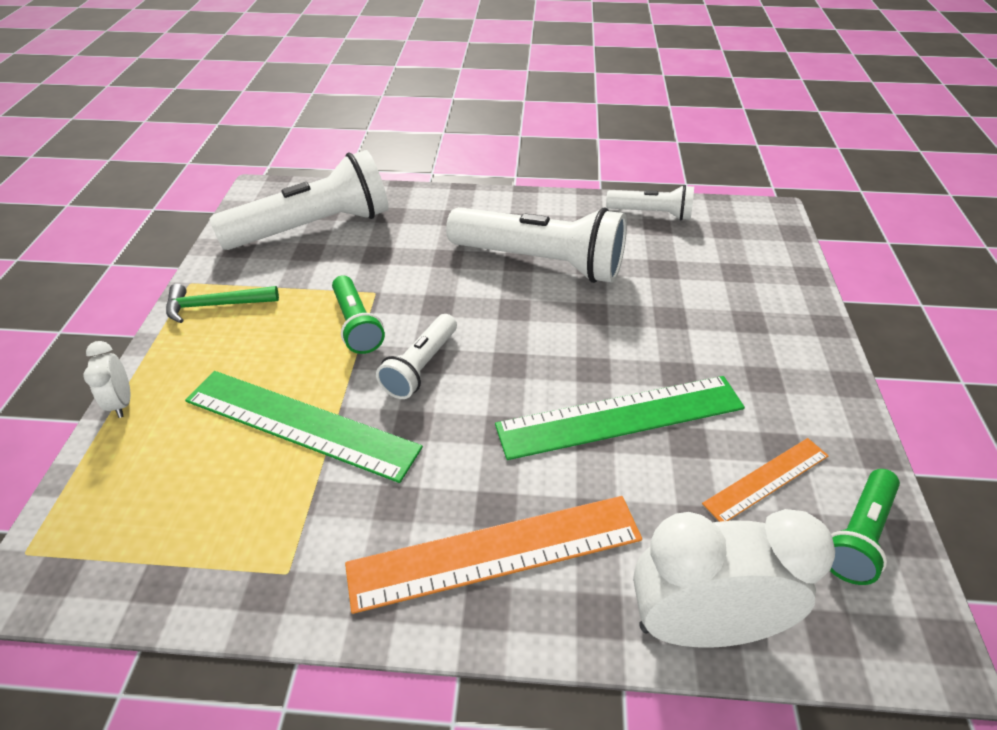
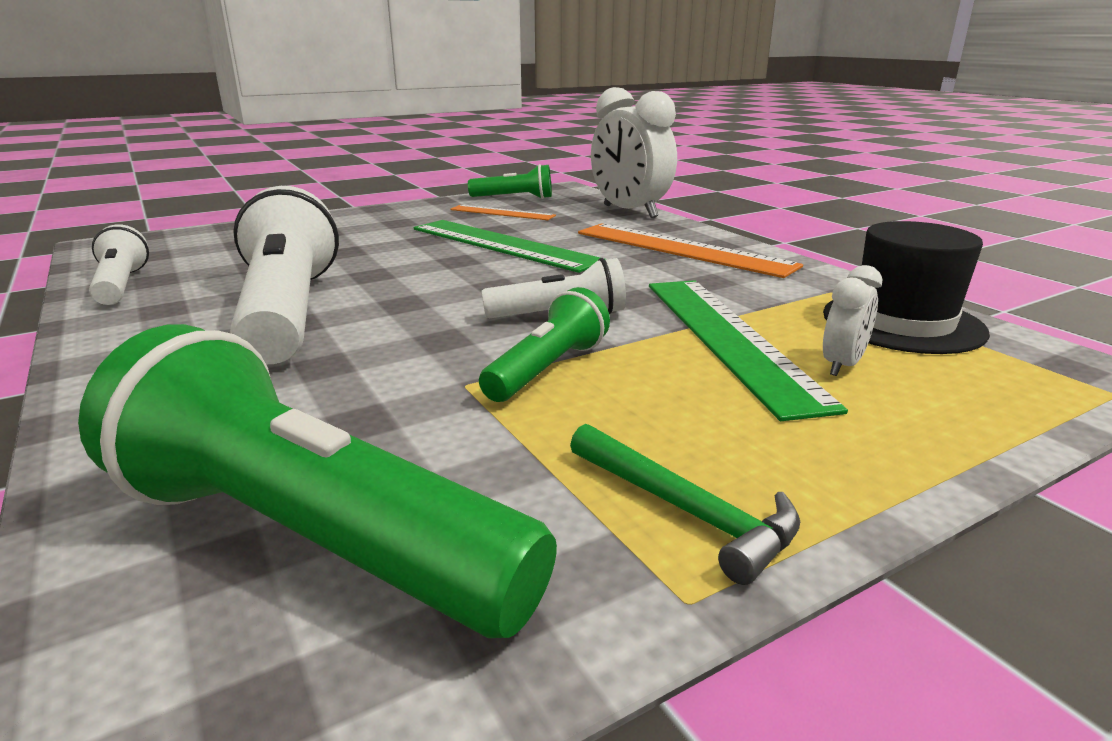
camera: 125 degrees left, 20 degrees down
(122, 402) = (952, 462): white clock -> white clock (842, 365)
(199, 550) = (902, 323): none -> black hat
(314, 227) = (313, 537): white flashlight -> green flashlight

